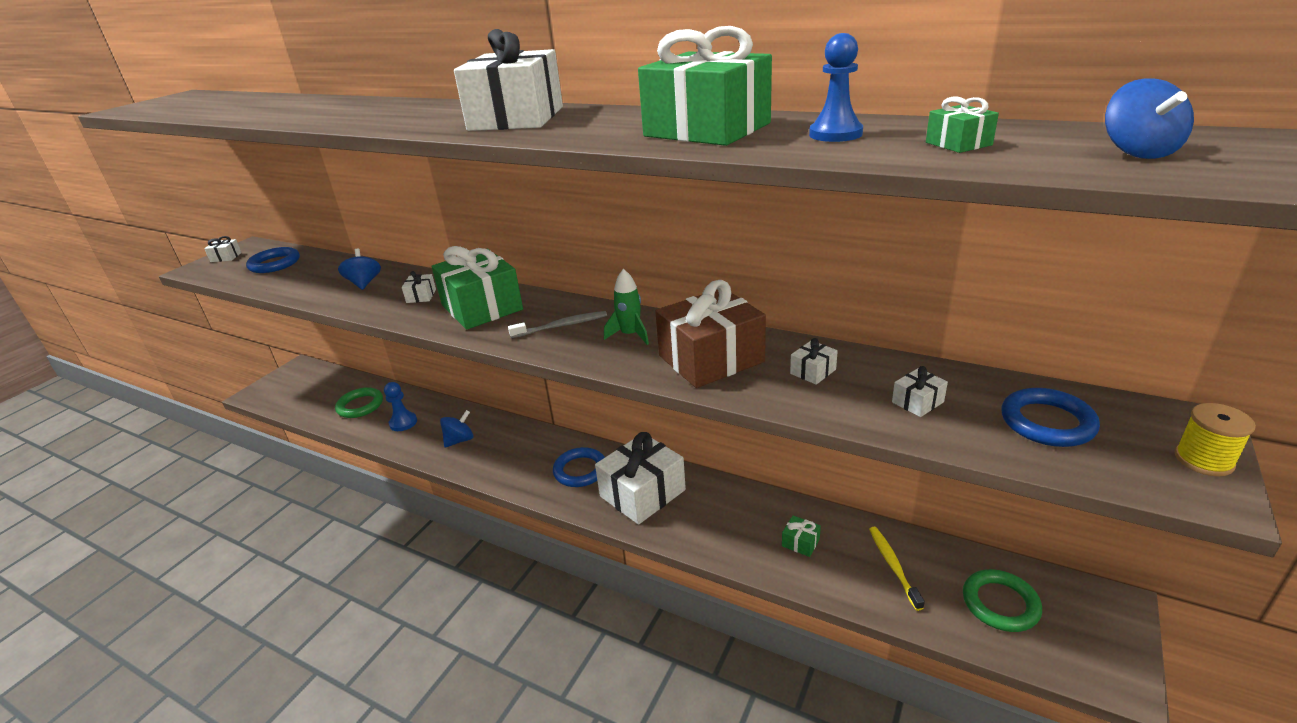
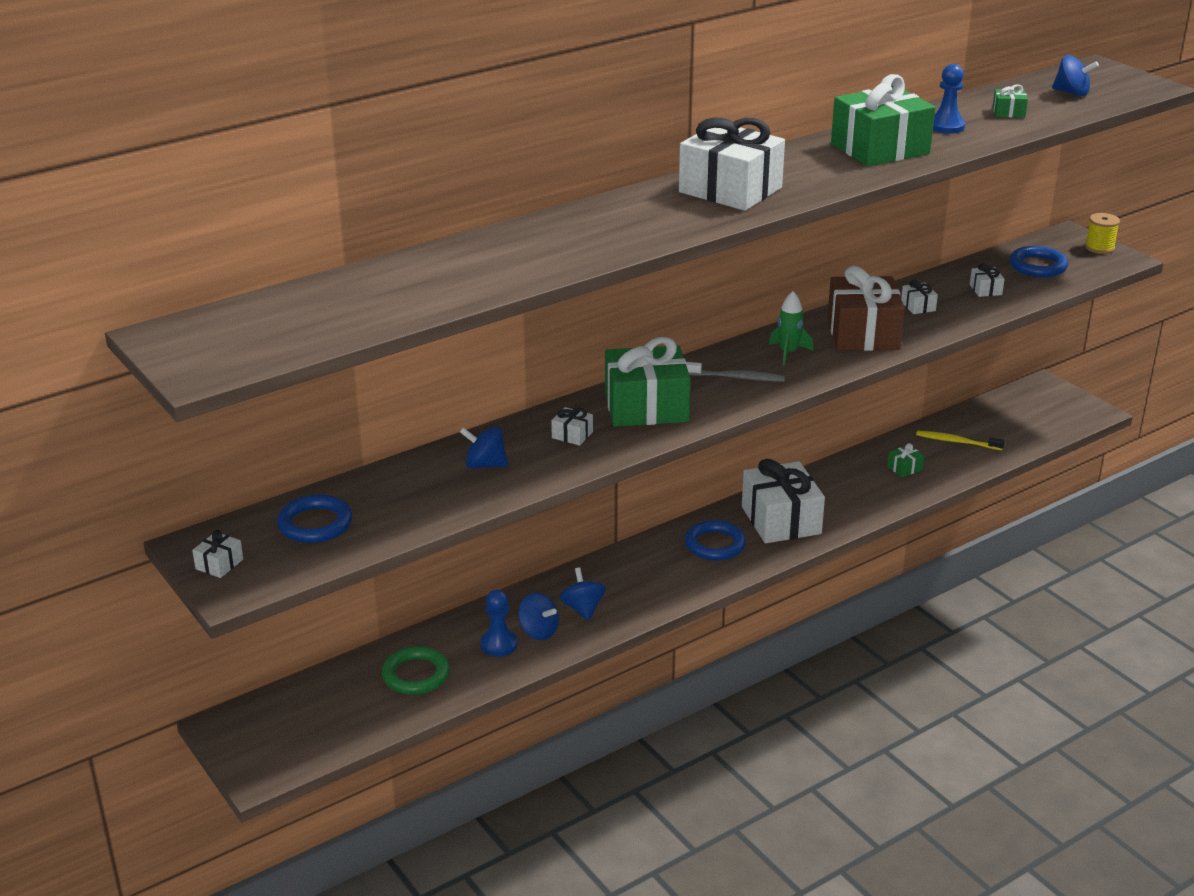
camera: 65 degrees left, 0 degrees up
(424, 432) = (538, 631): none -> blue spinning top
(561, 326) = (736, 377): grey toothbrush -> grey toothbrush turned 90 degrees clockwise
(1000, 604) = (1017, 420): green ring -> none

